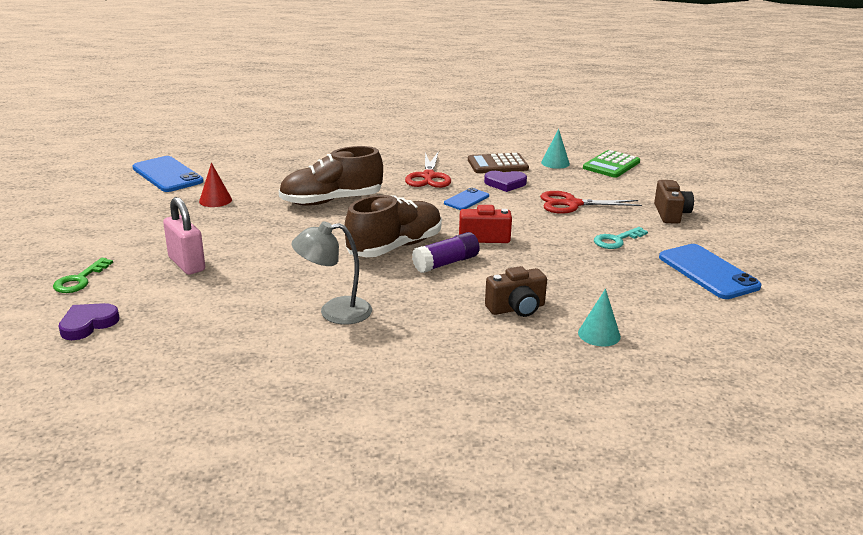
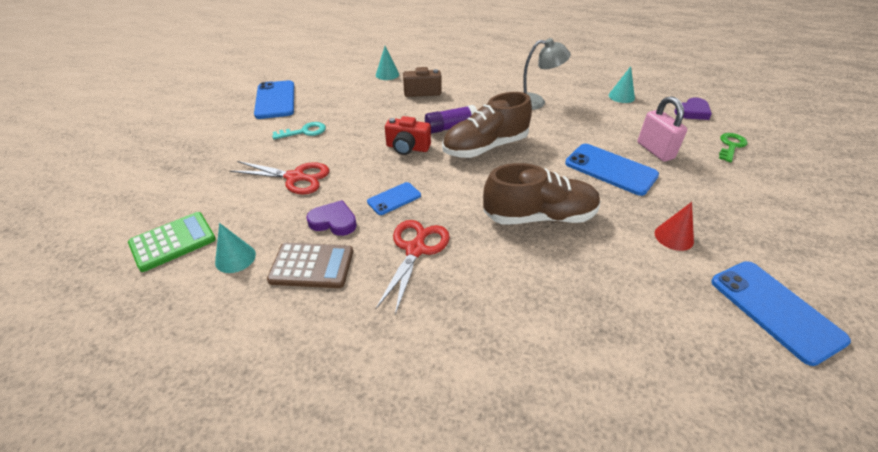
camera: 165 degrees left, 15 degrees up
(190, 339) = (621, 96): none -> turquoise cone
(251, 241) = (610, 169): none -> blue phone
(670, 214) = (223, 153): brown camera -> none

